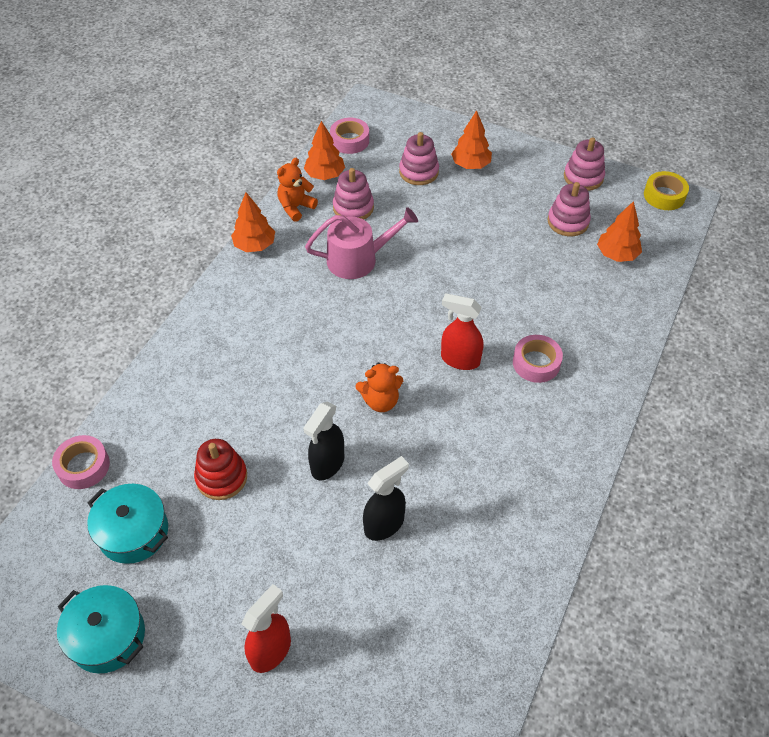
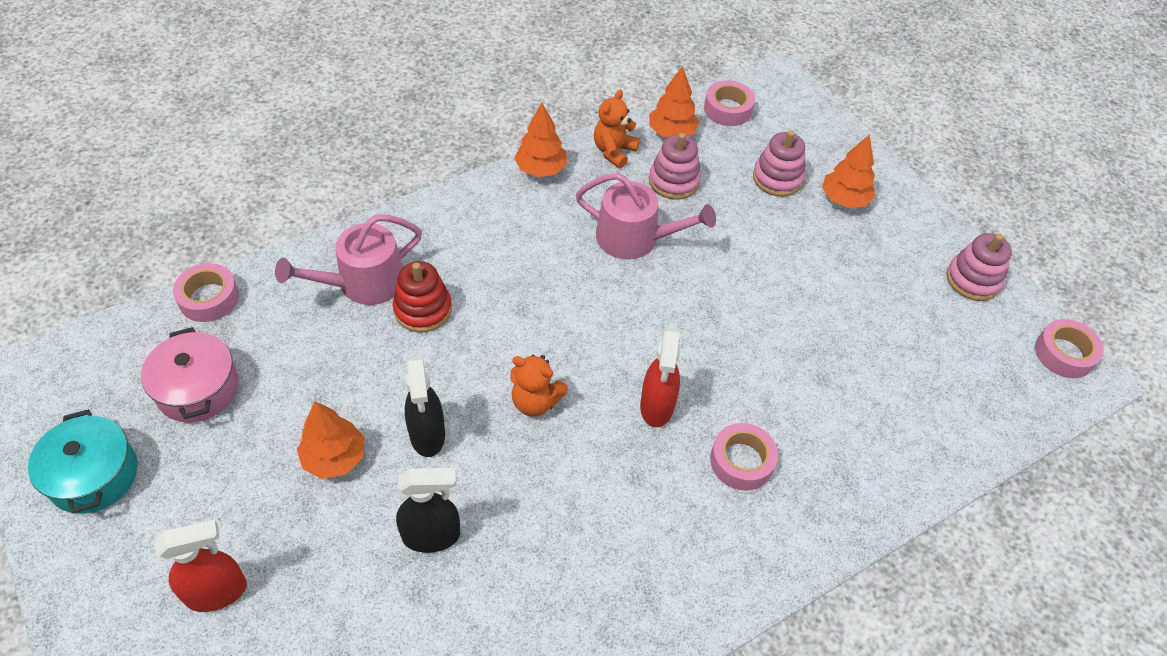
camera: 30 degrees right, 0 degrees up
(133, 532) = (198, 389): turquoise pot -> pink pot
(193, 391) = (363, 283): none -> pink watering can
(221, 477) = (318, 385): red stacking toy -> red stacking toy (423, 309)
(296, 207) = (614, 151): orange teddy bear -> orange teddy bear turned 45 degrees counterclockwise
(327, 464) = (427, 435): black spray bottle -> black spray bottle turned 75 degrees counterclockwise
(459, 360) = (657, 407): red spray bottle -> red spray bottle turned 135 degrees counterclockwise
(568, 222) = (911, 321): pink stacking toy -> none
(616, 254) = (943, 391): orange tree -> orange tree (334, 458)
(664, 195) = (1064, 354): yellow tape -> pink tape

